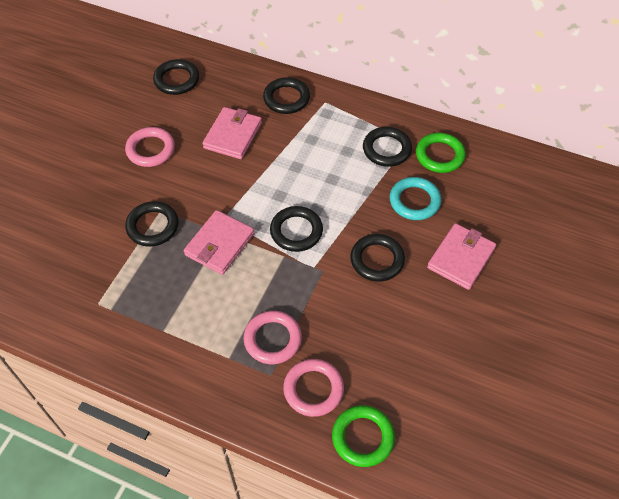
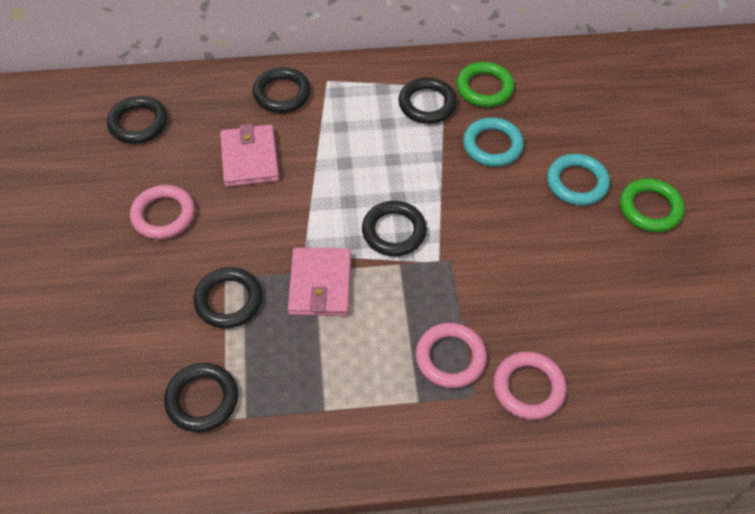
camera: 30 degrees left, 0 degrees up
(363, 437) = (610, 410): green ring -> green ring (650, 208)
(377, 260) = (497, 223): black ring -> black ring (202, 399)
(461, 258) = (577, 183): pink wallet -> turquoise ring

